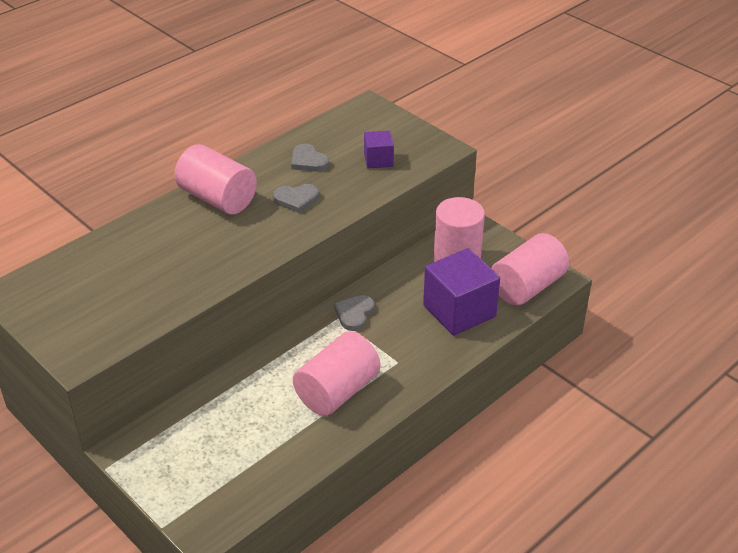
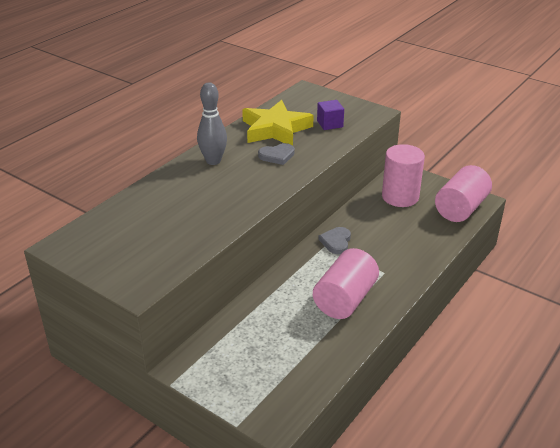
camera: 10 degrees left, 5 degrees down
(217, 198) = (213, 161): pink cylinder -> grey bowling pin
(308, 161) = (275, 129): grey heart -> yellow star
(459, 311) = (417, 231): purple cube -> none

